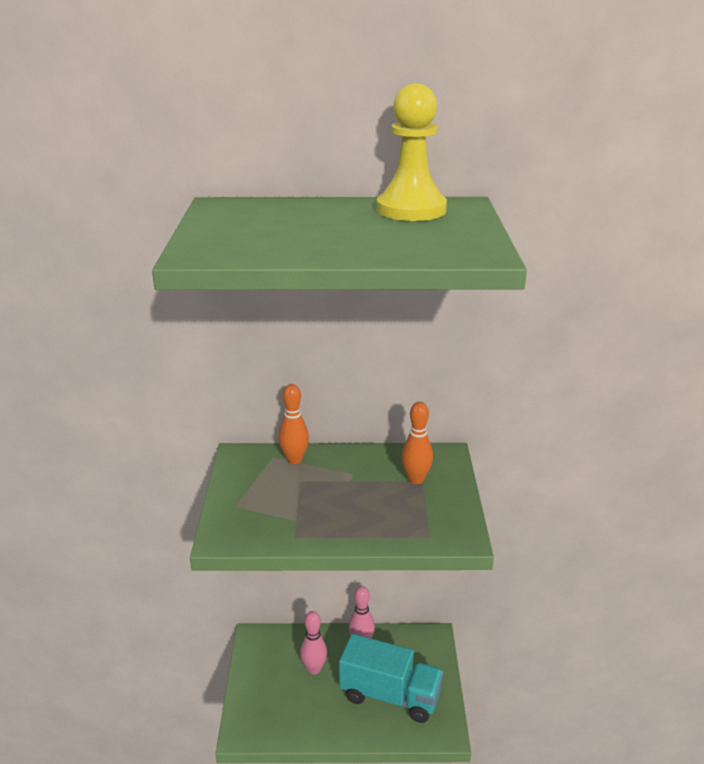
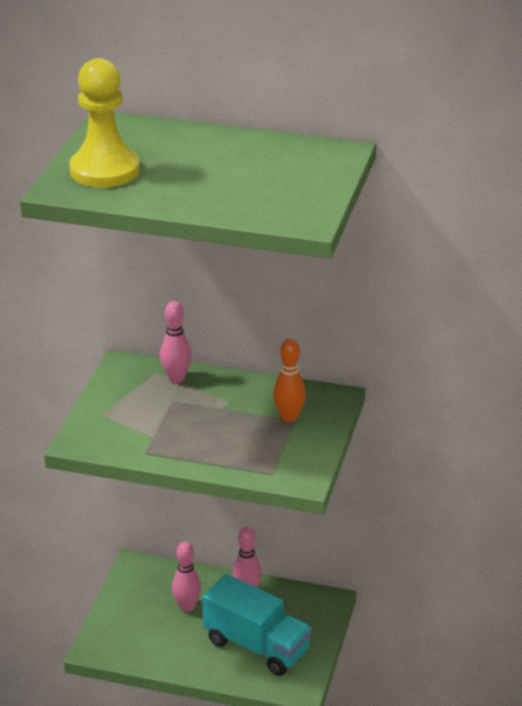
camera: 15 degrees right, 5 degrees up
(294, 460) = (176, 378): orange bowling pin -> pink bowling pin
(411, 210) = (284, 154): yellow pawn -> yellow pawn (104, 170)

